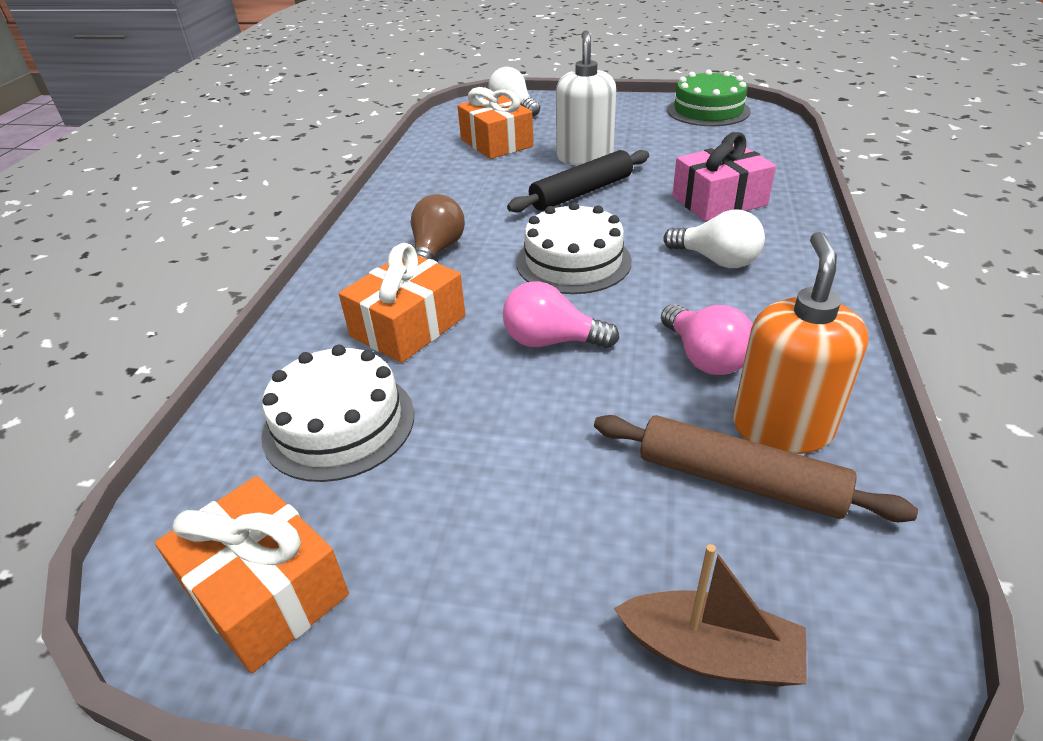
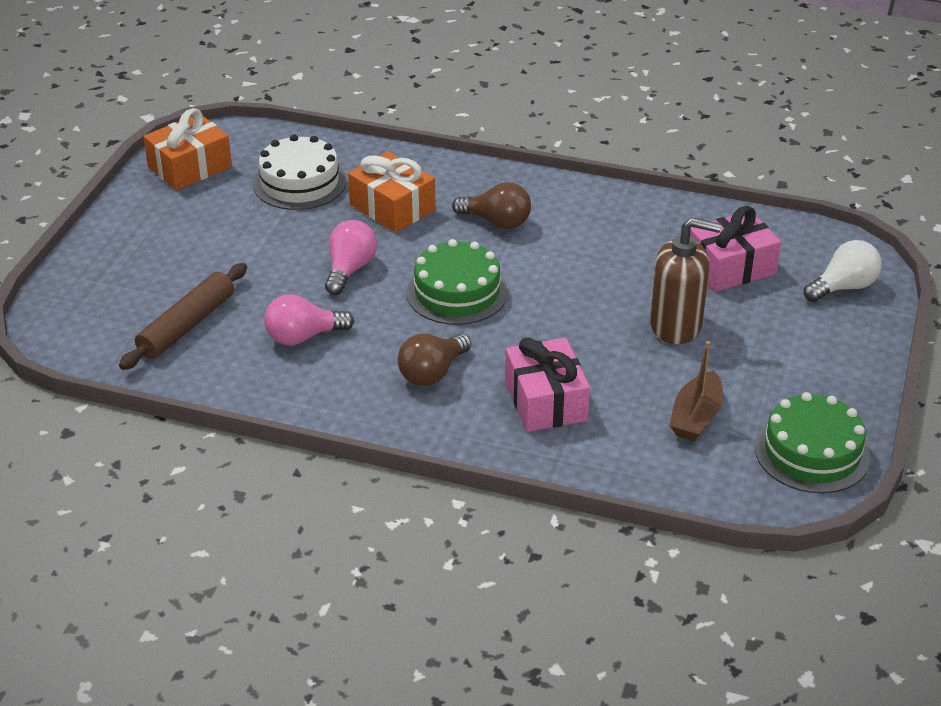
camera: 95 degrees right, 0 degrees up
(496, 143) = (730, 267): orange gift -> pink gift
(573, 261) = (457, 292): white cake -> green cake
(581, 192) = (589, 313): black rolling pin -> none
(584, 157) = (676, 325): white soap dispenser -> brown soap dispenser
(710, 652) = (92, 292): brown boat -> brown boat (696, 417)
(716, 260) = (432, 373): white light bulb -> brown light bulb
(782, 427) = (221, 354): orange soap dispenser -> none

